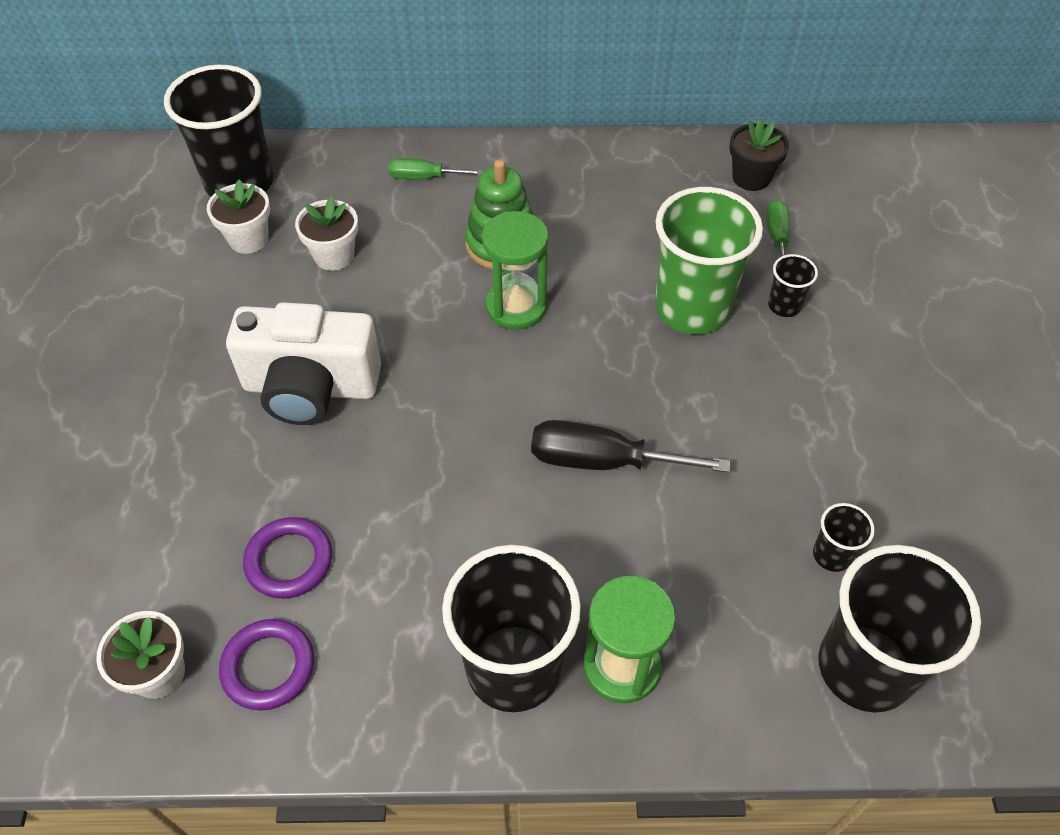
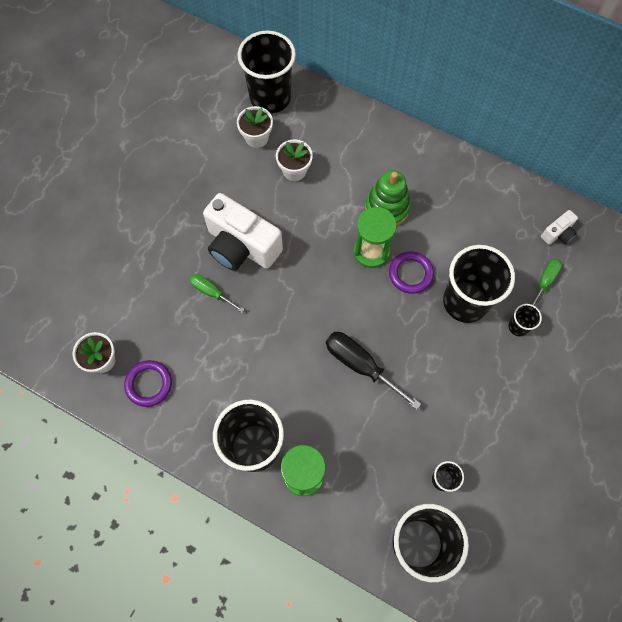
camera: 30 degrees right, 15 degrees up
(289, 561) = (184, 336): purple ring -> purple ring (410, 274)
(424, 177) = (370, 142): green screwdriver -> green screwdriver (211, 292)
(692, 308) = (465, 302): green cup -> black cup
(751, 178) = (558, 234): black flower pot -> white camera

